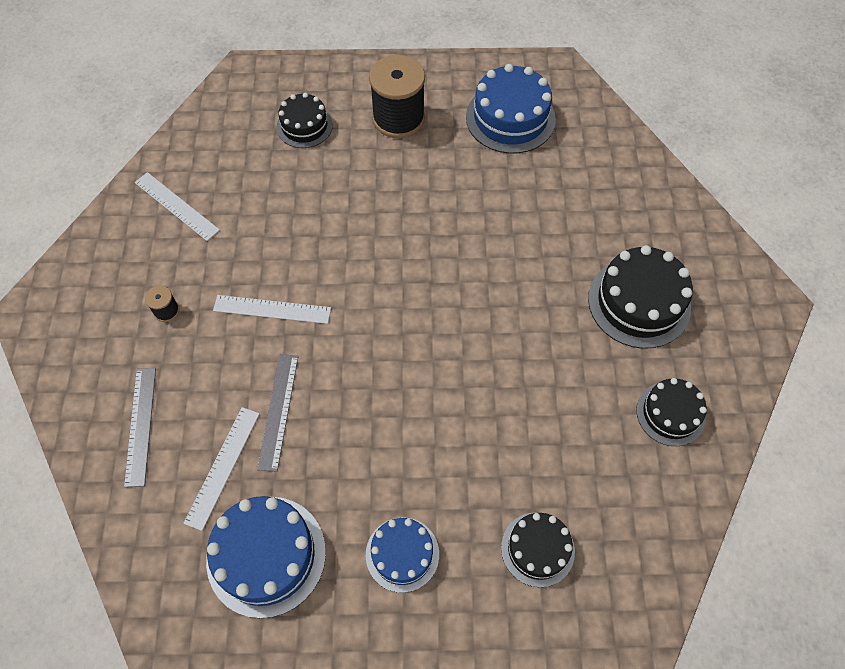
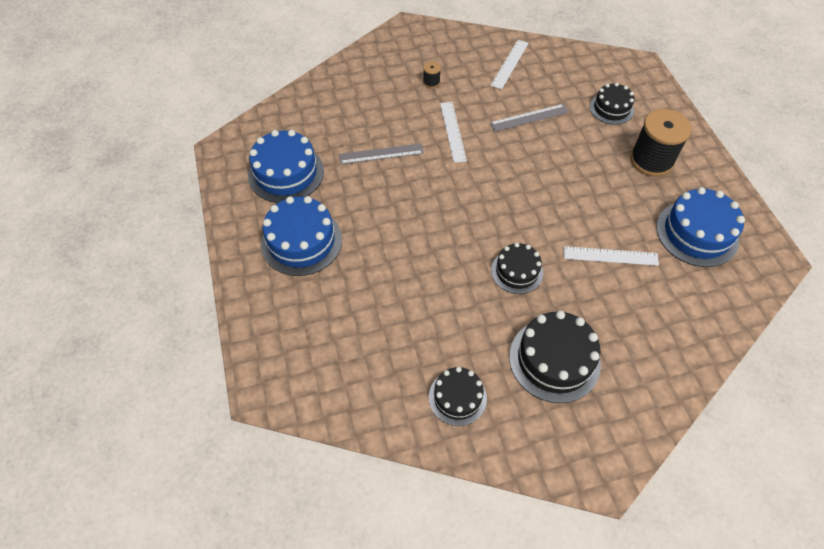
camera: 75 degrees right, 5 degrees down
(140, 425) = (351, 94): grey ruler -> grey ruler (529, 117)
(223, 467) = (336, 138): white ruler -> white ruler (610, 256)
(402, 554) = (301, 241): blue cake -> blue cake, size x1.61
(537, 549) = (322, 320): black cake -> black cake (517, 271)

